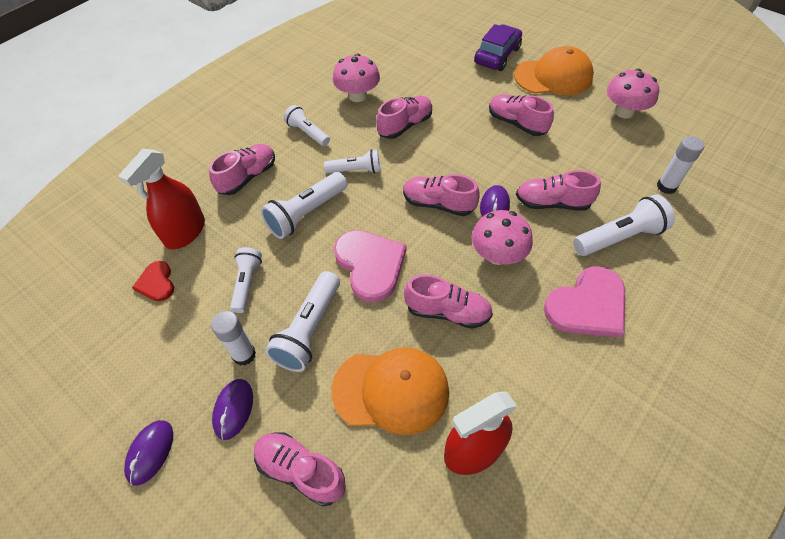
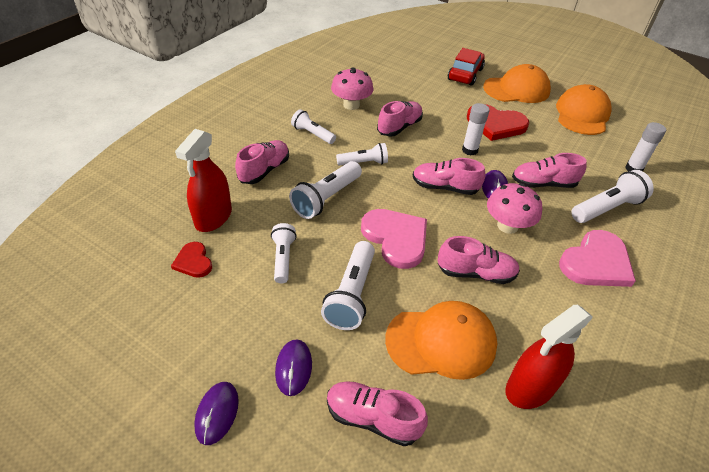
camera: 10 degrees left, 10 degrees down
(244, 355) = (293, 319): white glue stick -> white glue stick (470, 150)
(497, 56) = (465, 74): purple car -> red car
(516, 123) = (495, 124): pink shoe -> red heart
(624, 112) = (582, 114): pink mushroom -> orange cap

